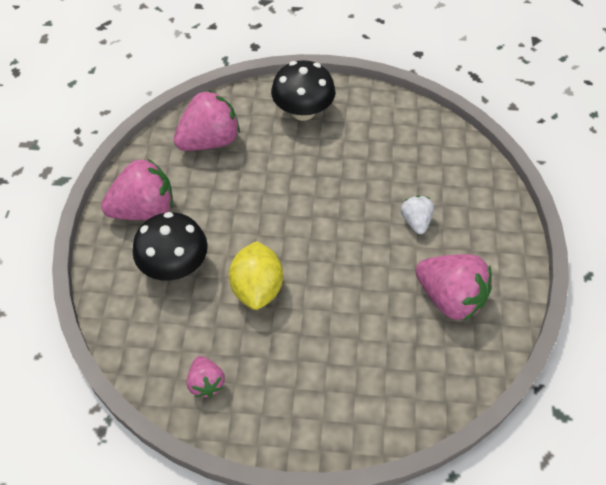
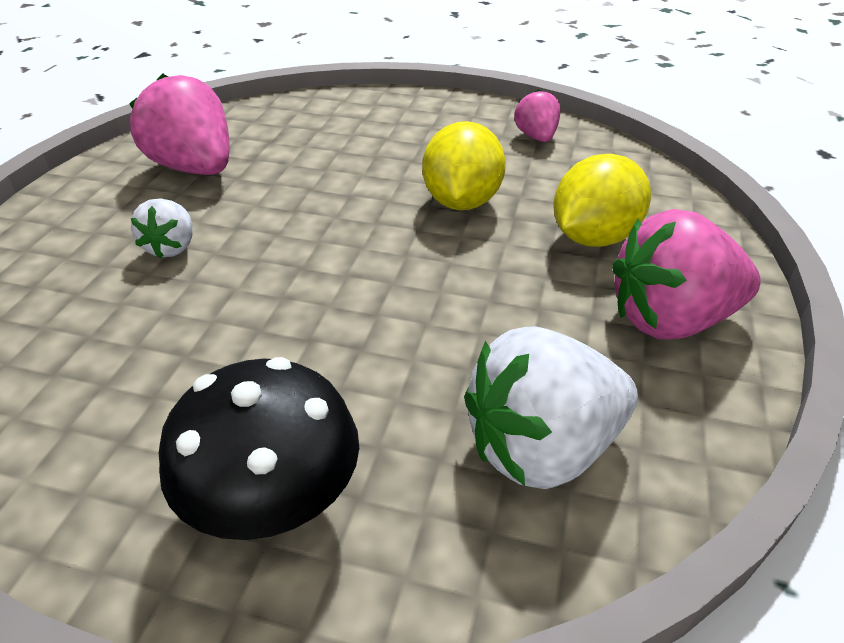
camera: 170 degrees left, 15 degrees down
(175, 265) = (593, 237): black mushroom -> yellow lemon
(210, 141) = (542, 448): pink strawberry -> white strawberry

